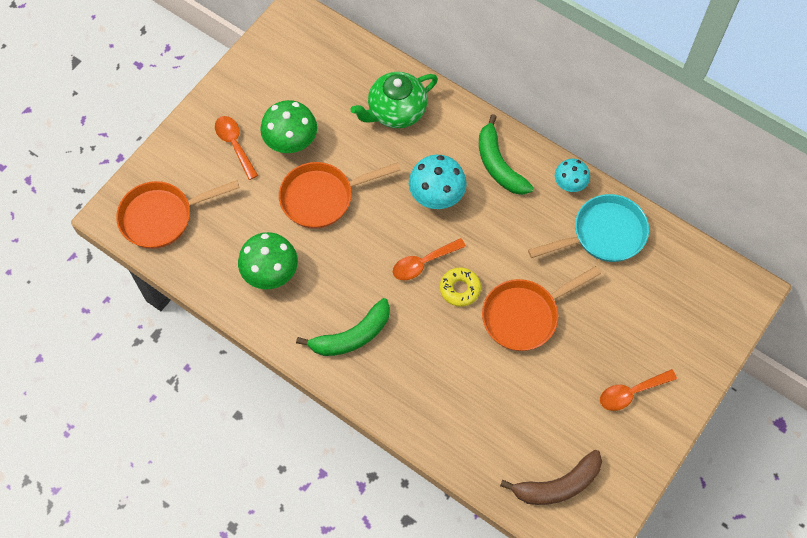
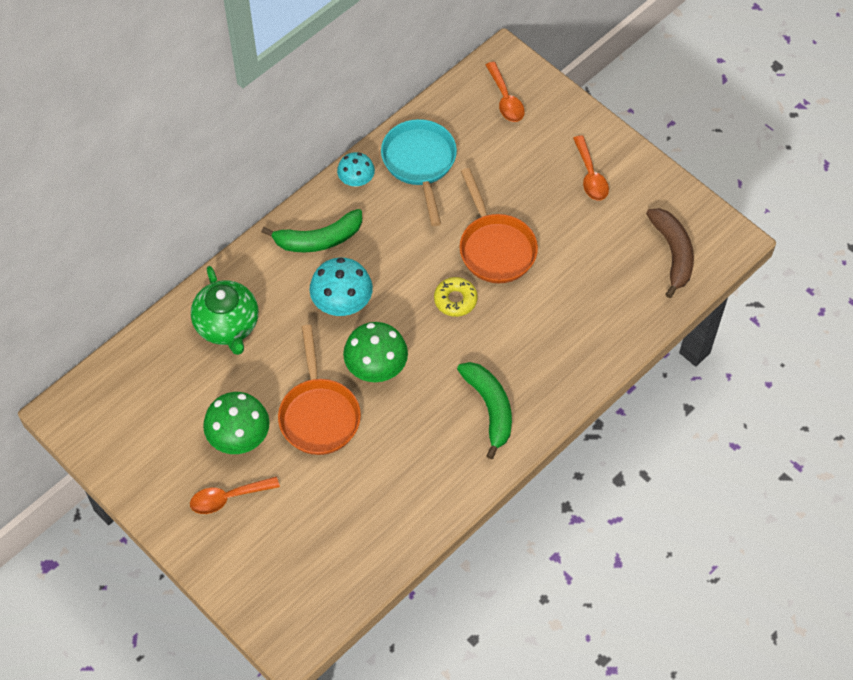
camera: 80 degrees left, 5 degrees down
(162, 217) = (305, 586): orange pan -> none
(270, 273) = (400, 478): green mushroom -> green mushroom (376, 367)
(423, 263) = (419, 328): orange spoon -> orange spoon (505, 99)

